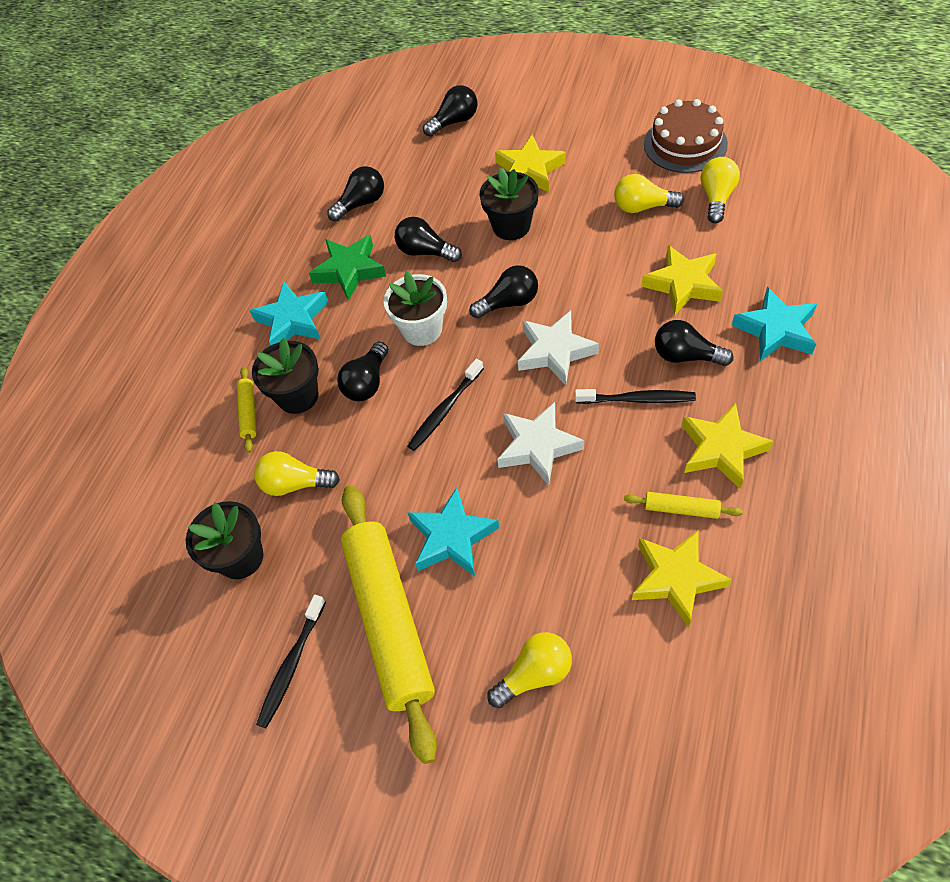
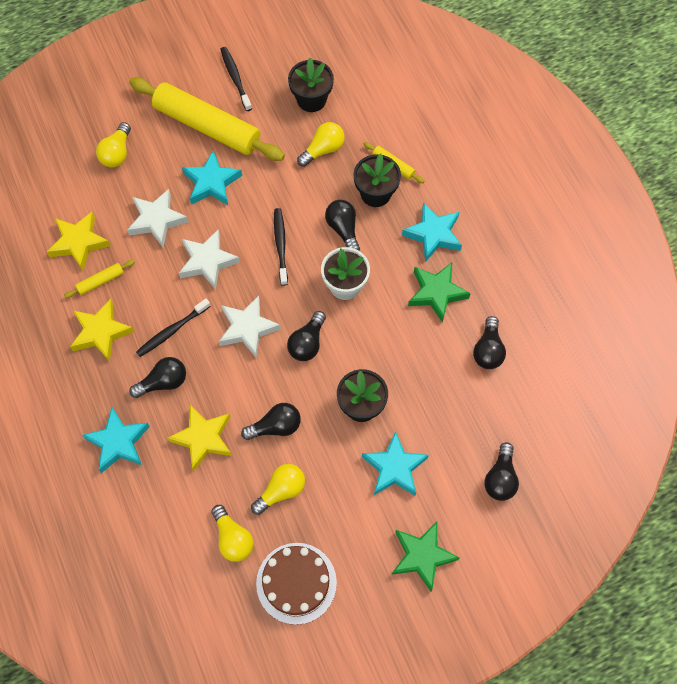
camera: 130 degrees right, 10 degrees up
(425, 252) = (401, 343): black light bulb -> black light bulb (276, 426)
(529, 170) = (394, 468): yellow star -> turquoise star
(556, 537) = (157, 220): none -> white star
(566, 110) = (422, 556): none -> green star

